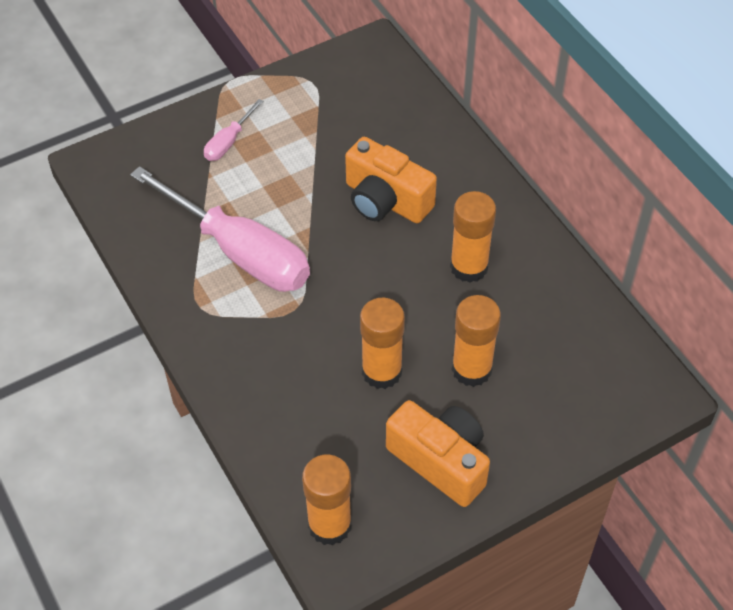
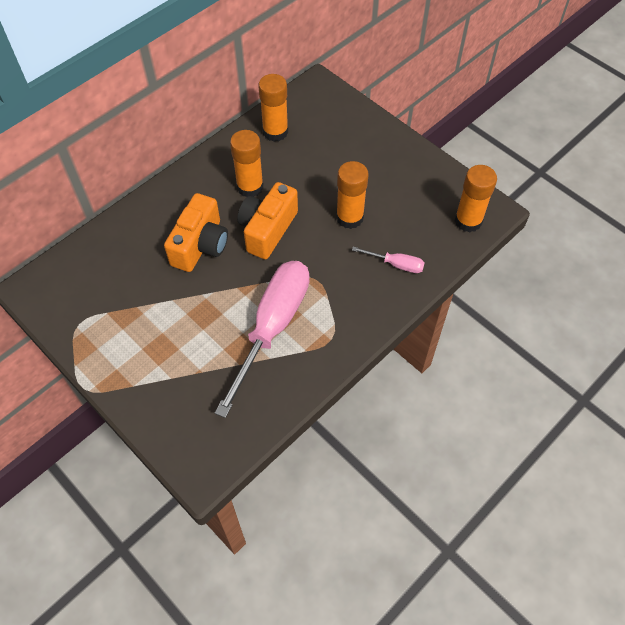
camera: 105 degrees left, 5 degrees up
(228, 142) = (159, 367): pink screwdriver -> pink screwdriver (396, 264)
(440, 461) = (403, 176): orange camera -> orange camera (267, 230)
(471, 369) = (332, 172): orange glue stick -> orange glue stick (275, 132)

